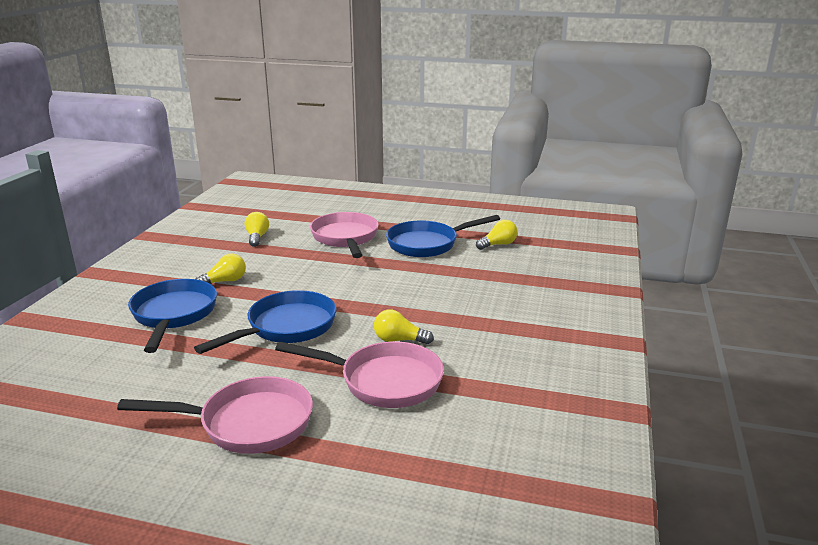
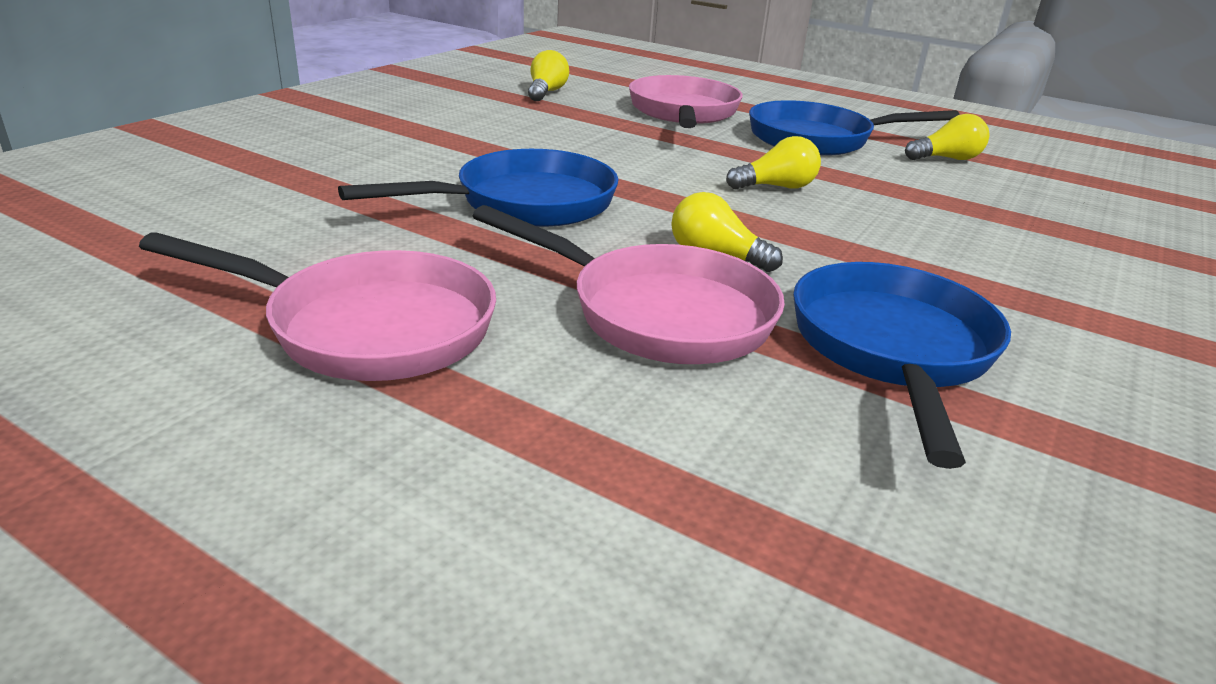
camera: 15 degrees right, 5 degrees up
(173, 315) = (358, 157): blue pan -> blue pan (892, 350)
(225, 281) = (464, 132): yellow light bulb -> yellow light bulb (776, 187)

